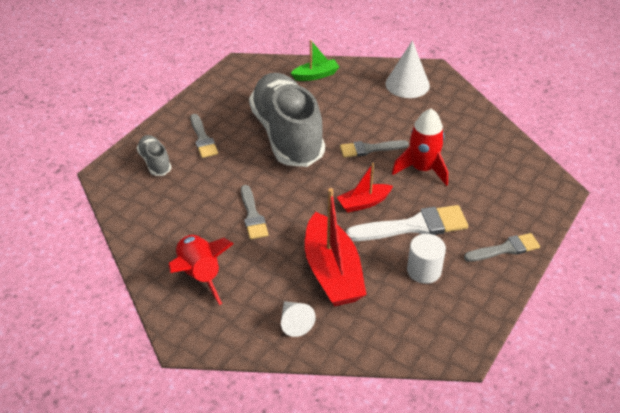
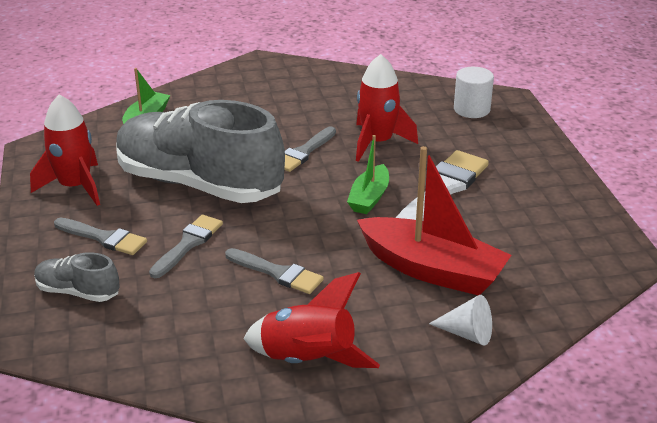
camera: 45 degrees left, 10 degrees down
(228, 99) = (75, 186): none -> red rocket
(364, 203) = (369, 198): red boat -> green boat
(407, 84) = (255, 84): white cone -> none
(424, 270) = (505, 218): white cylinder -> white cylinder (471, 109)
(505, 249) = (538, 163): grey brush -> grey brush (188, 244)

